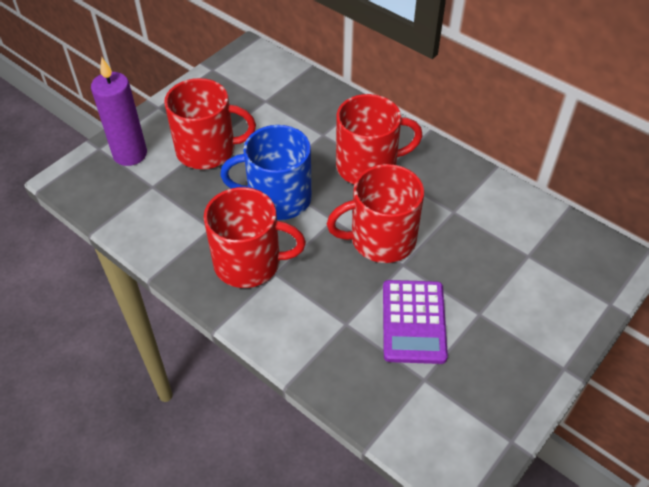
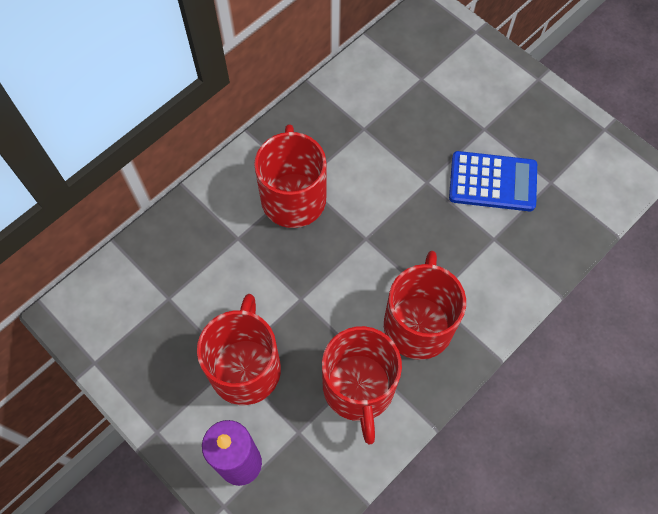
camera: 85 degrees left, 15 degrees up
(278, 198) = (331, 291): blue mug -> none
(381, 239) = (395, 197): red mug -> red mug (359, 388)
(413, 322) = (492, 182): purple calculator -> blue calculator

